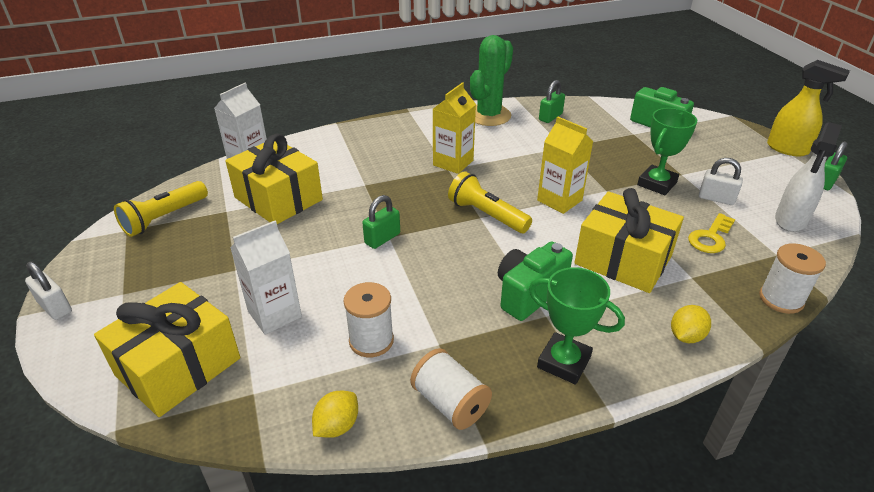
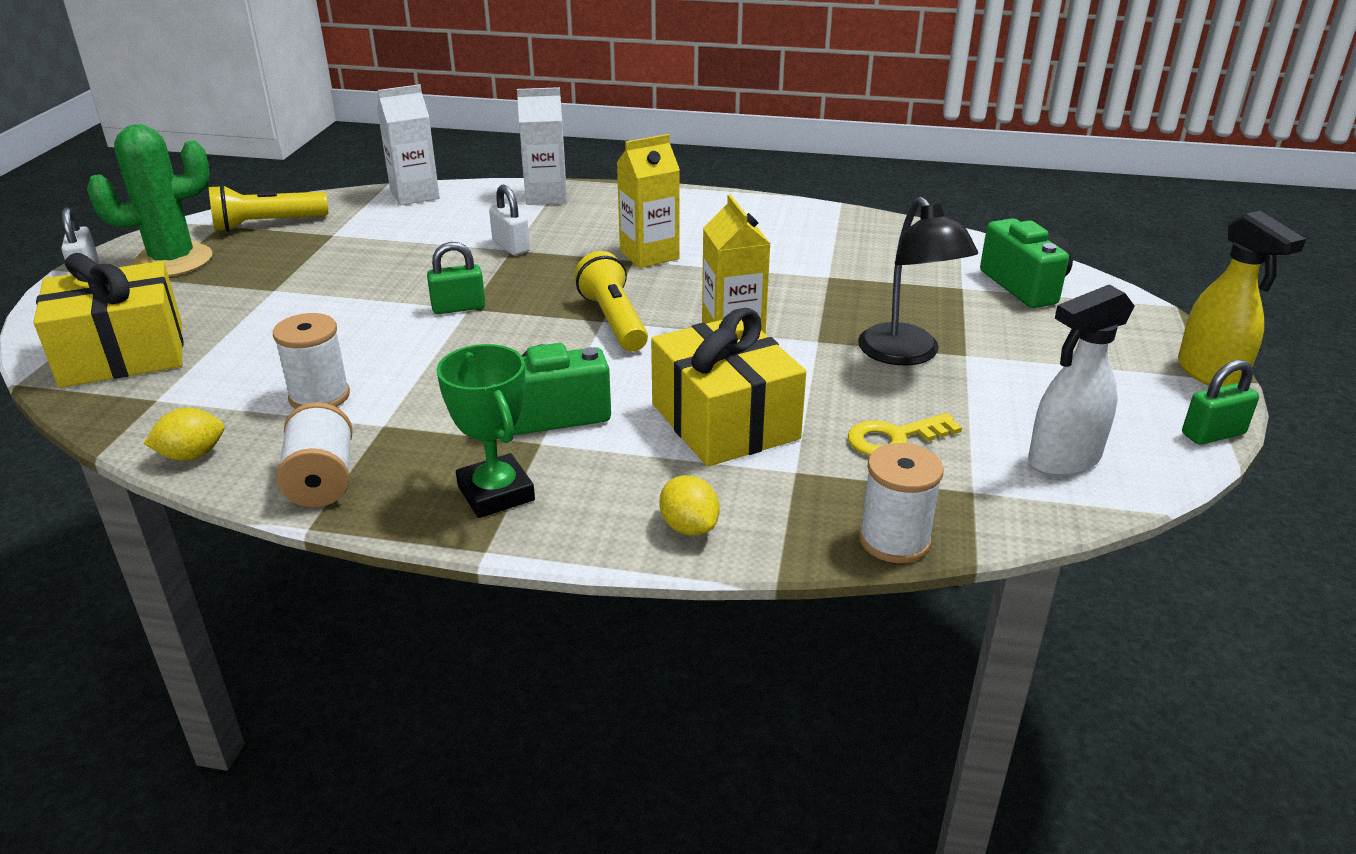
camera: 30 degrees right, 5 degrees down
(274, 314) = (259, 341): white carton -> white carton (546, 196)
(278, 199) = (399, 237): yellow gift -> none
(489, 115) = (771, 215): green cactus -> green cactus (173, 261)
(550, 117) = (860, 237): green padlock -> none
(657, 184) = (907, 354): green trophy -> black lamp
(686, 336) = (689, 527): yellow lemon -> yellow lemon turned 75 degrees clockwise
(716, 198) = (976, 398): white padlock -> white padlock (511, 246)

